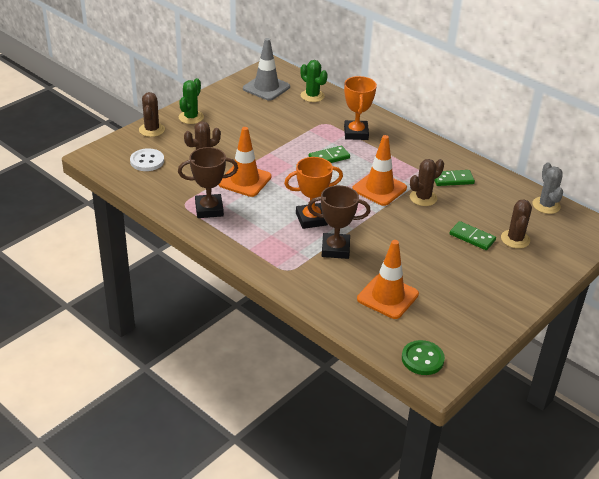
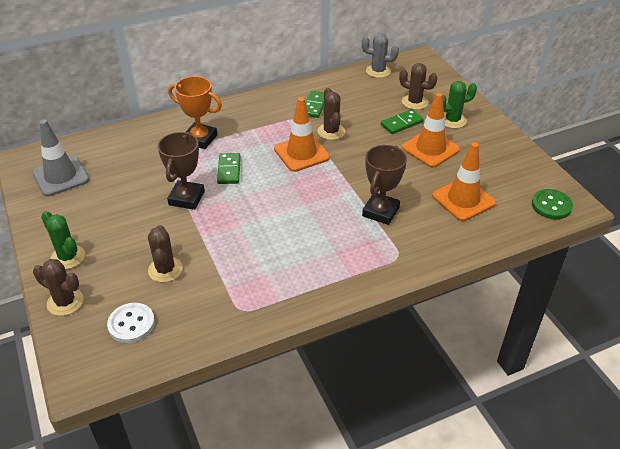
camera: 65 degrees left, 5 degrees up
(209, 209) = (264, 290): brown trophy -> brown trophy (186, 198)
(245, 180) = (228, 245): orange traffic cone -> orange traffic cone (430, 149)
(311, 219) = (325, 214): orange trophy -> none
(312, 96) = (108, 147): green cactus -> green cactus (452, 120)

